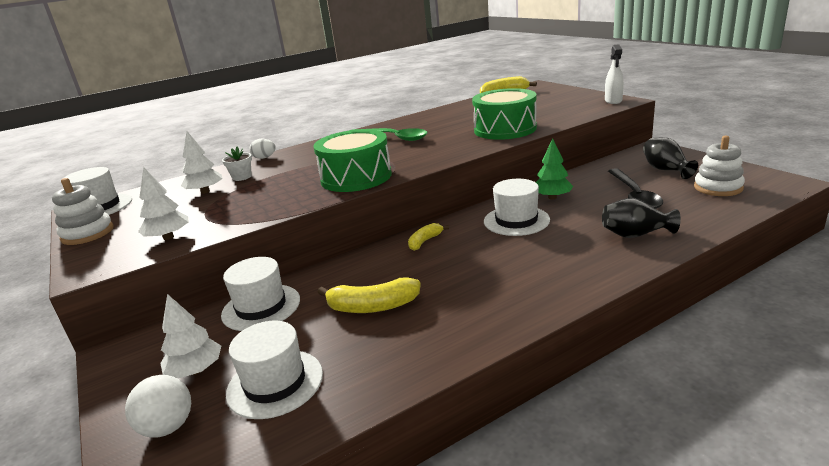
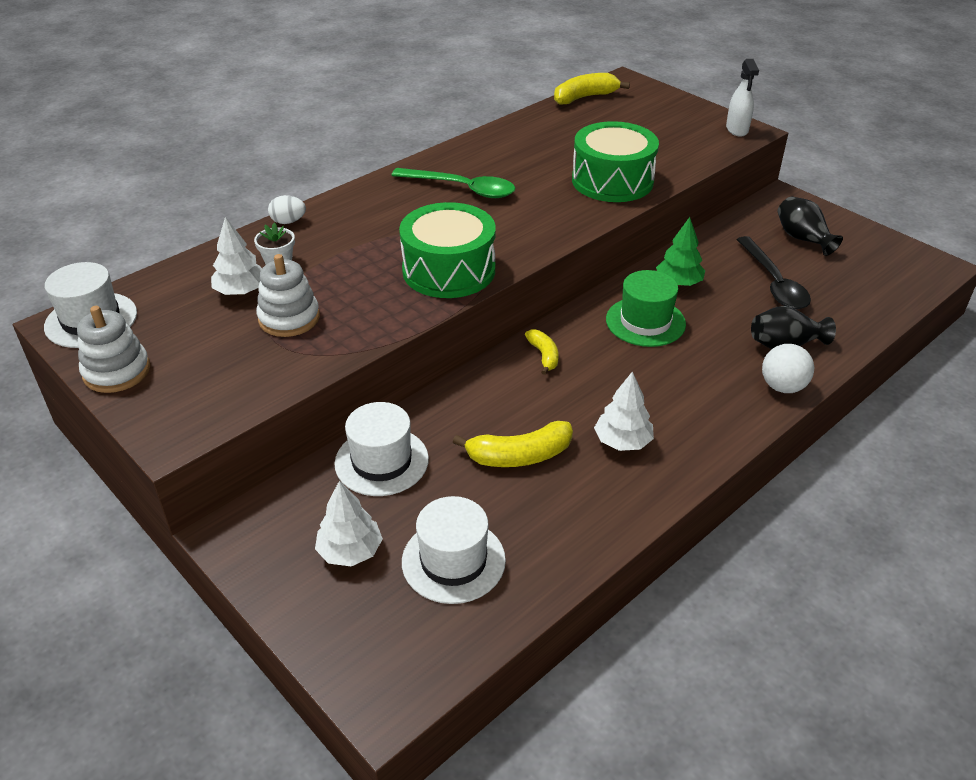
camera: 15 degrees left, 15 degrees up
(168, 237) = (247, 378): white tree -> white tree (622, 441)
(168, 427) = (360, 621): white ball -> white ball (782, 387)
(425, 241) = (544, 355): yellow banana -> yellow banana turned 135 degrees clockwise
(516, 220) = (645, 322): white hat -> green hat
(718, 187) = (863, 271): white stacking toy -> white stacking toy (289, 318)

